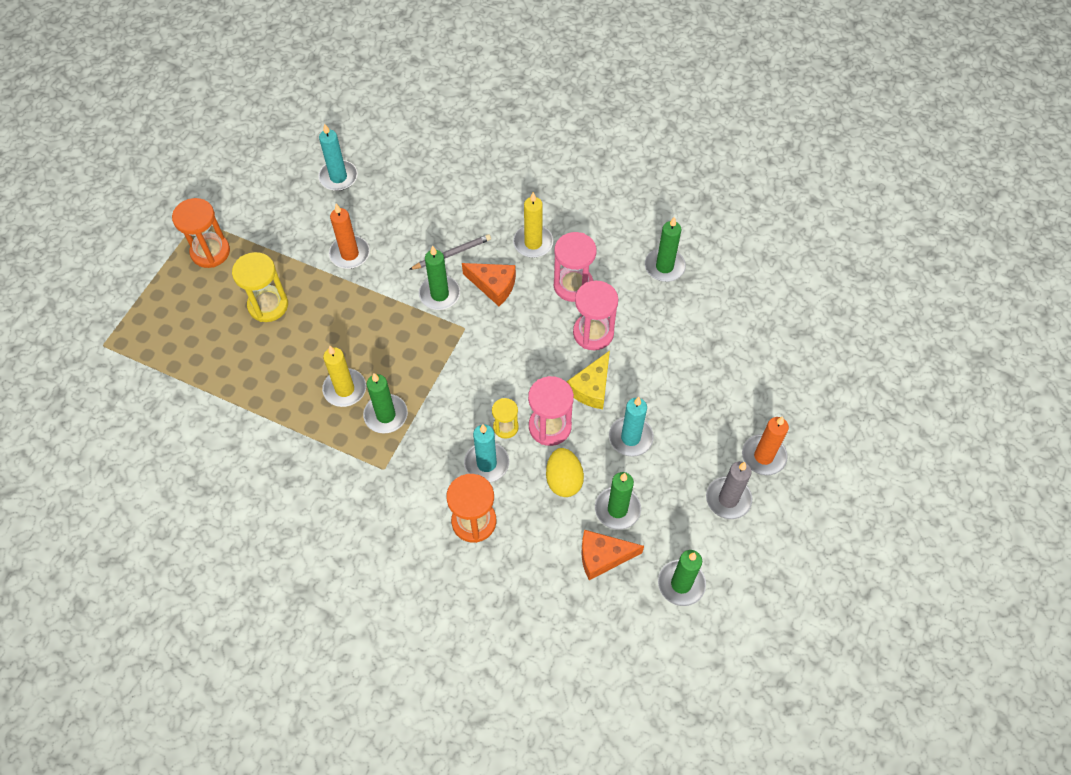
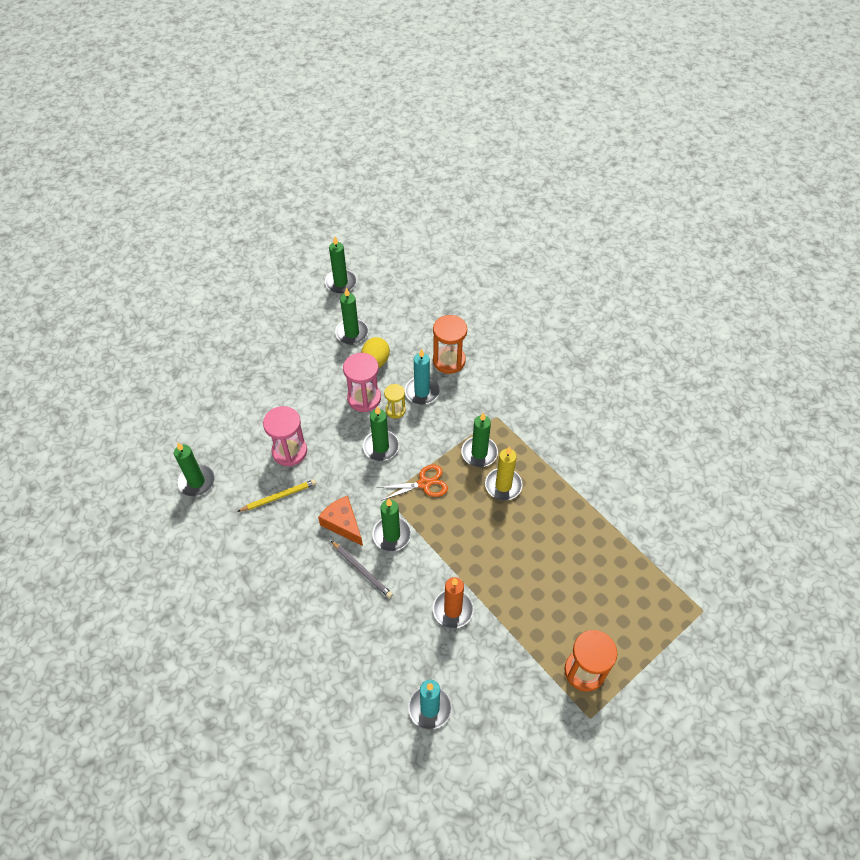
camera: 155 degrees left, 5 degrees down
(268, 305) = (544, 588): yellow hourglass -> none
(431, 357) = (424, 483): none -> orange scissors
(451, 253) = (362, 570): grey pencil -> grey pencil turned 135 degrees counterclockwise
(498, 377) = (381, 447): none -> green candle
(533, 243) = (287, 549): yellow candle -> none
(573, 285) = (279, 496): pink hourglass -> yellow pencil
(591, 388) = (318, 412): yellow cheese -> none
(603, 556) = (378, 312): orange cheese -> none
(630, 438) = (314, 370): turquoise candle -> none
(728, 499) = (278, 312): grey candle -> none
(763, 456) = (237, 326): orange candle -> none

